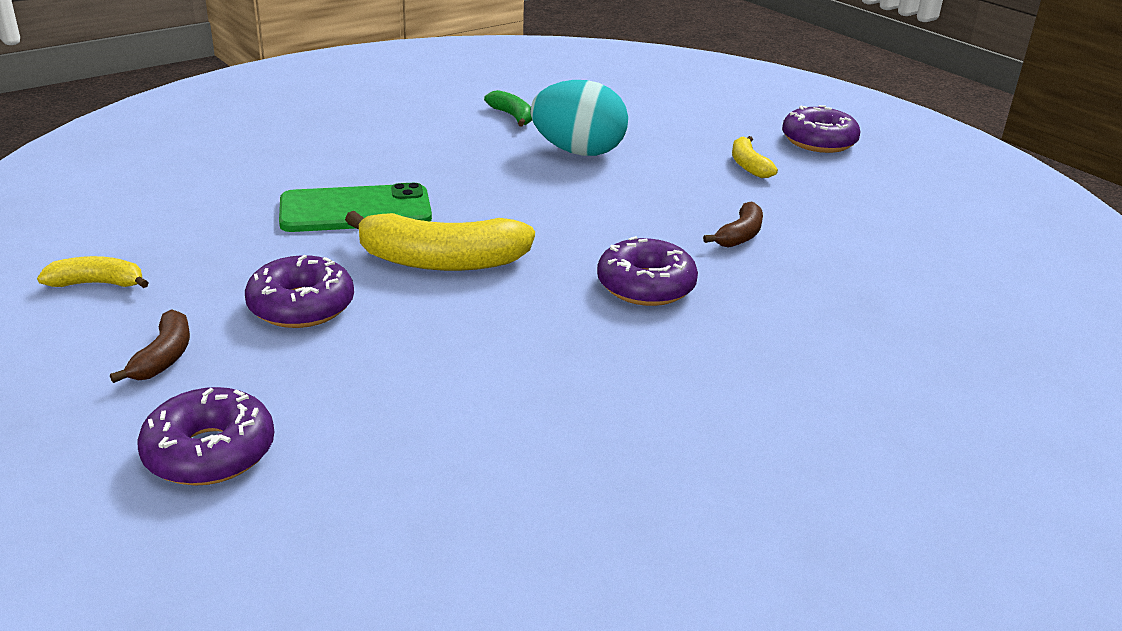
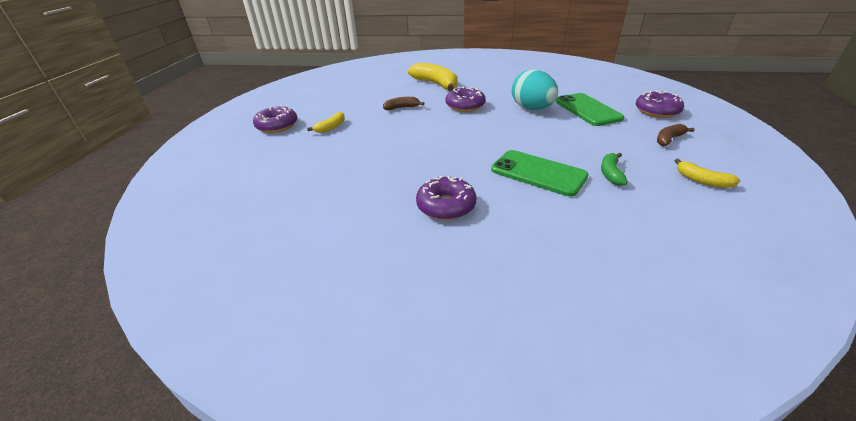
camera: 130 degrees left, 5 degrees up
(301, 306) = (601, 139): purple donut -> purple donut (446, 206)
(385, 382) = (587, 110): none -> green phone
(441, 261) = (525, 136): yellow banana -> yellow banana (436, 84)
(512, 116) = (359, 204): green banana -> green banana (610, 173)
(578, 152) = (379, 162): turquoise egg -> turquoise egg (532, 109)

